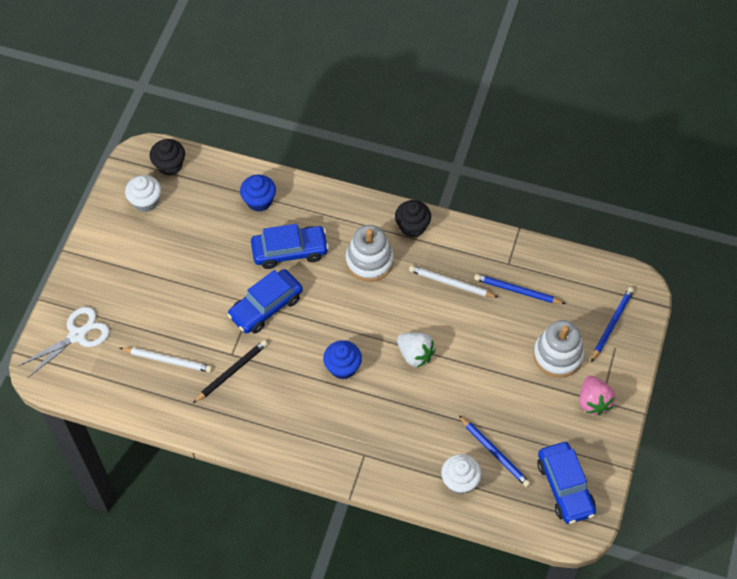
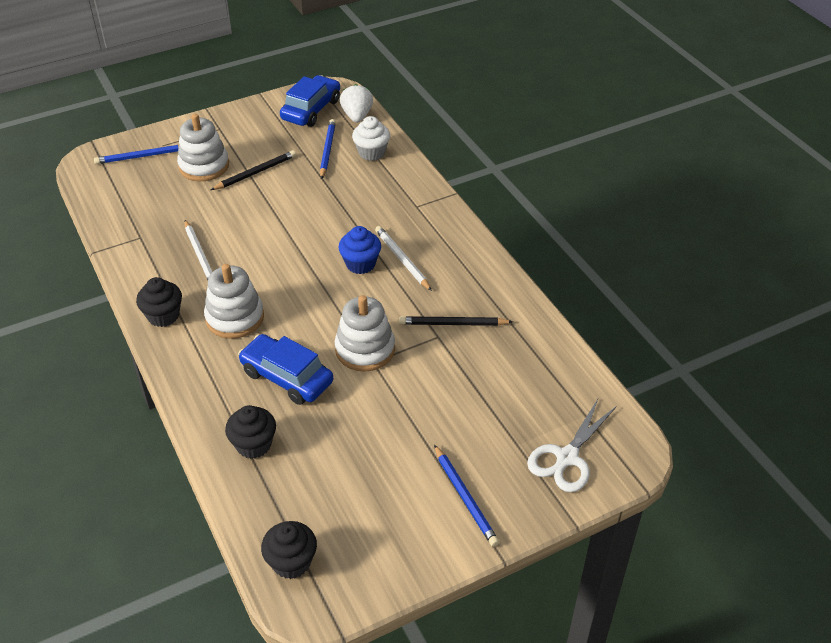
camera: 135 degrees left, 15 degrees down
(77, 335) = (567, 457): white scissors -> white scissors turned 60 degrees counterclockwise
(146, 201) = (361, 541): white cupcake -> none
(167, 360) = (500, 372): white pencil -> white pencil (402, 260)
(259, 201) = (253, 445): blue cupcake -> black cupcake
(266, 307) = (365, 349): blue car -> white stacking toy
(415, 354) = (296, 233): white strawberry -> white strawberry (357, 116)
(514, 382) = (255, 173): none -> black pencil
(517, 291) = (164, 217): blue pencil -> blue pencil (465, 497)
(593, 401) = (224, 131): pink strawberry -> none

